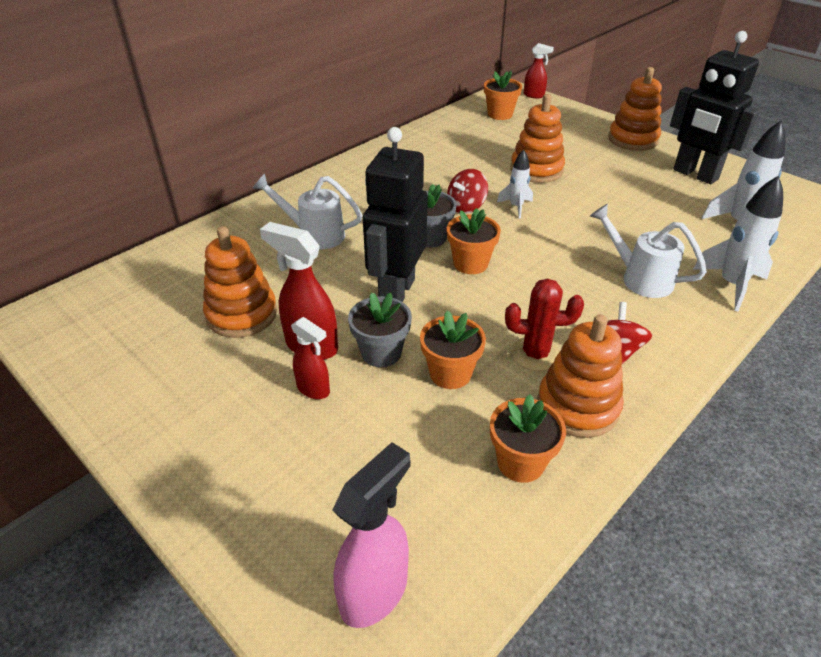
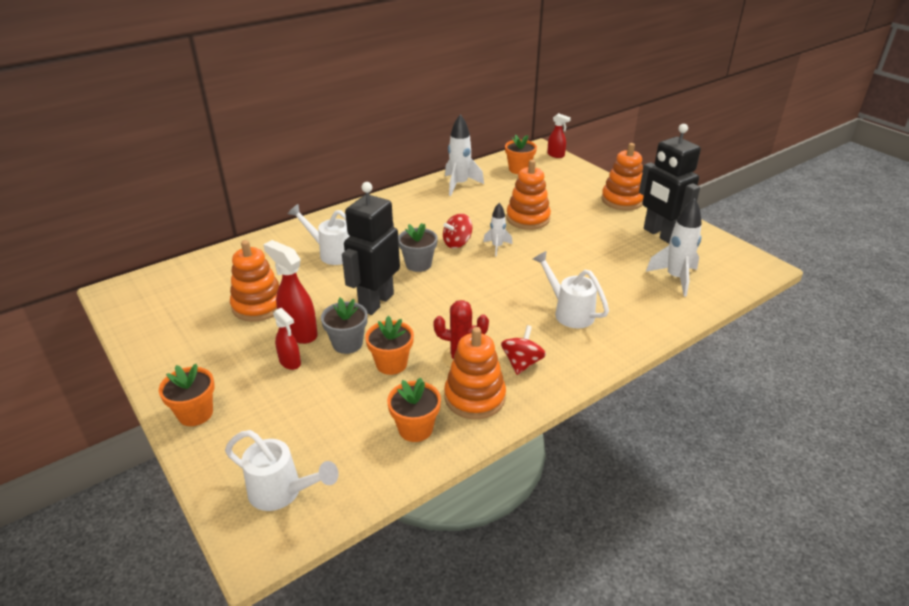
camera: 10 degrees right, 5 degrees down
(375, 592) = (283, 492): pink spray bottle -> white watering can
(470, 263) = (441, 287): orange flower pot -> orange flower pot (195, 413)
(731, 285) = (641, 325): white rocket -> white rocket (459, 185)

